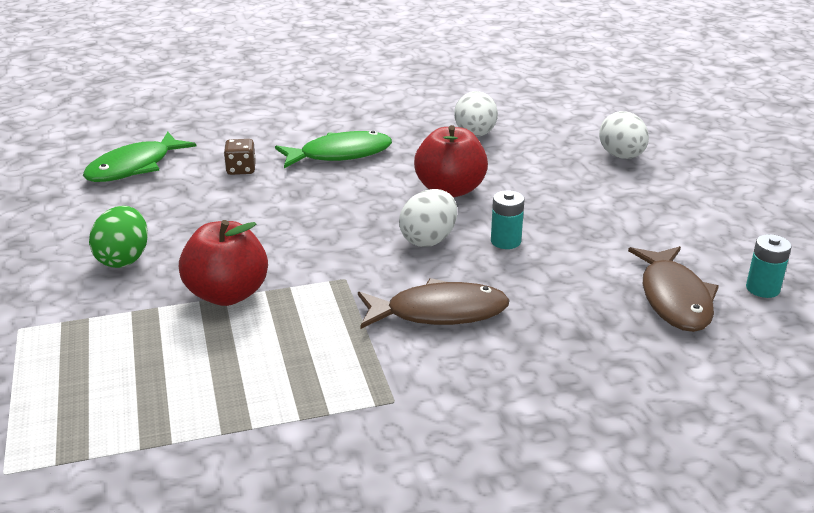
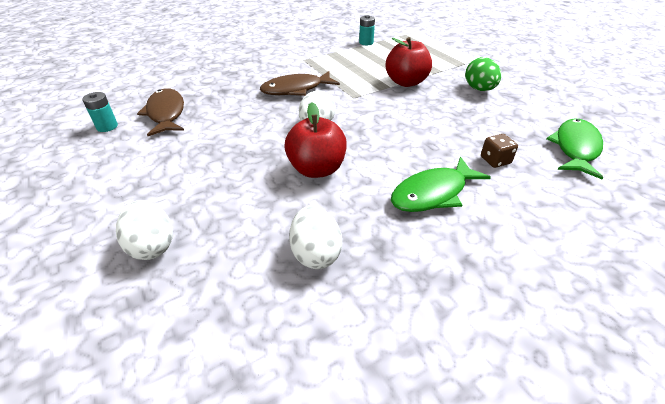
camera: 165 degrees right, 10 degrees up
(505, 241) = (266, 132): turquoise battery -> turquoise battery (366, 42)

